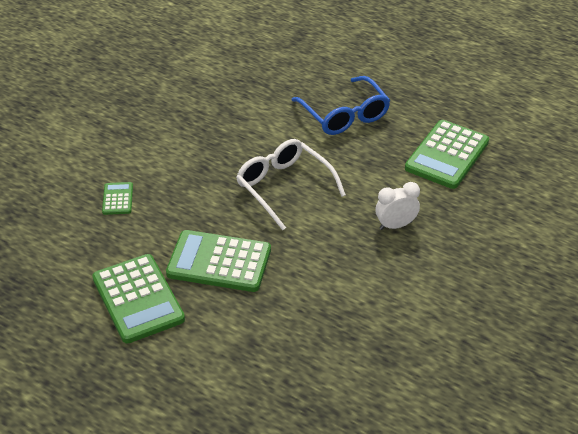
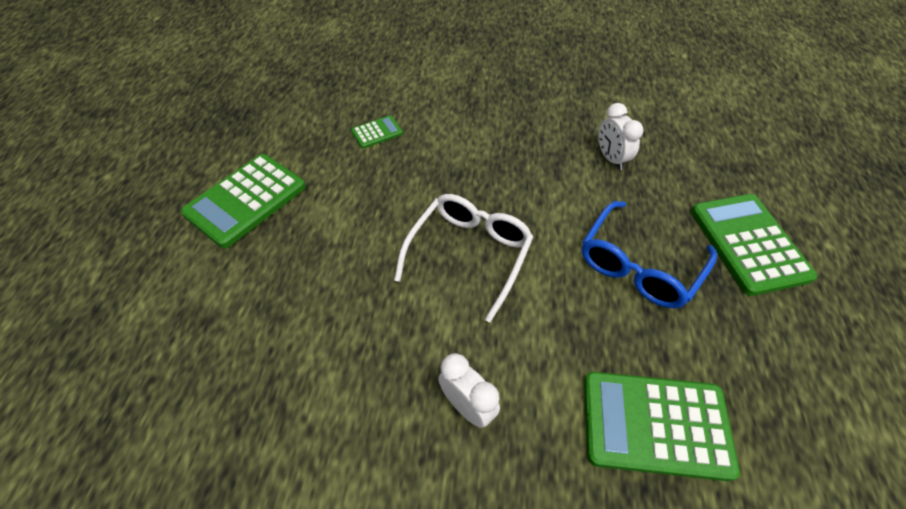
camera: 65 degrees right, 10 degrees up
(219, 262) = (321, 243): green calculator -> green calculator (748, 243)
(247, 87) = (611, 159): none -> white clock

